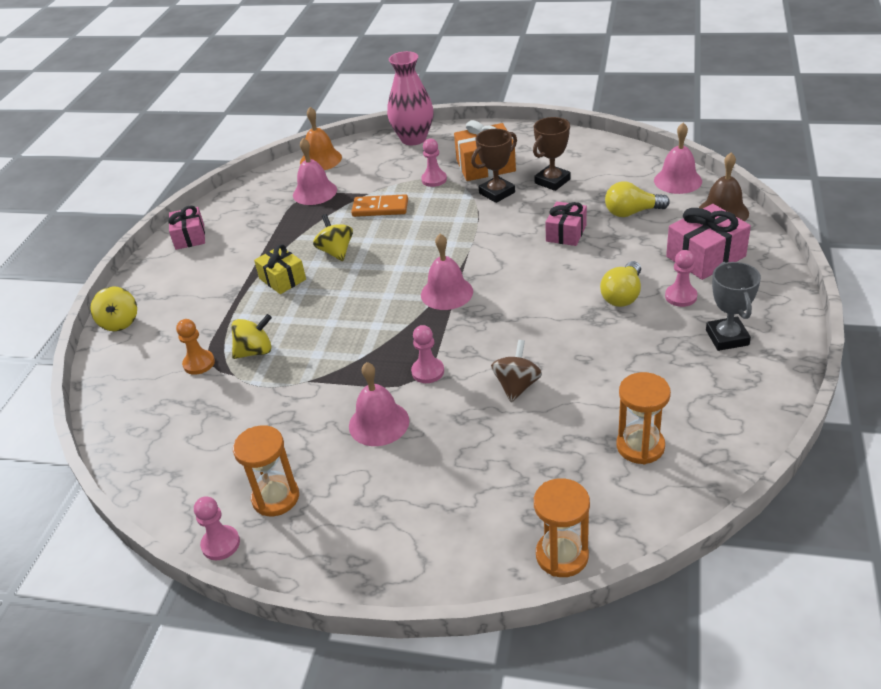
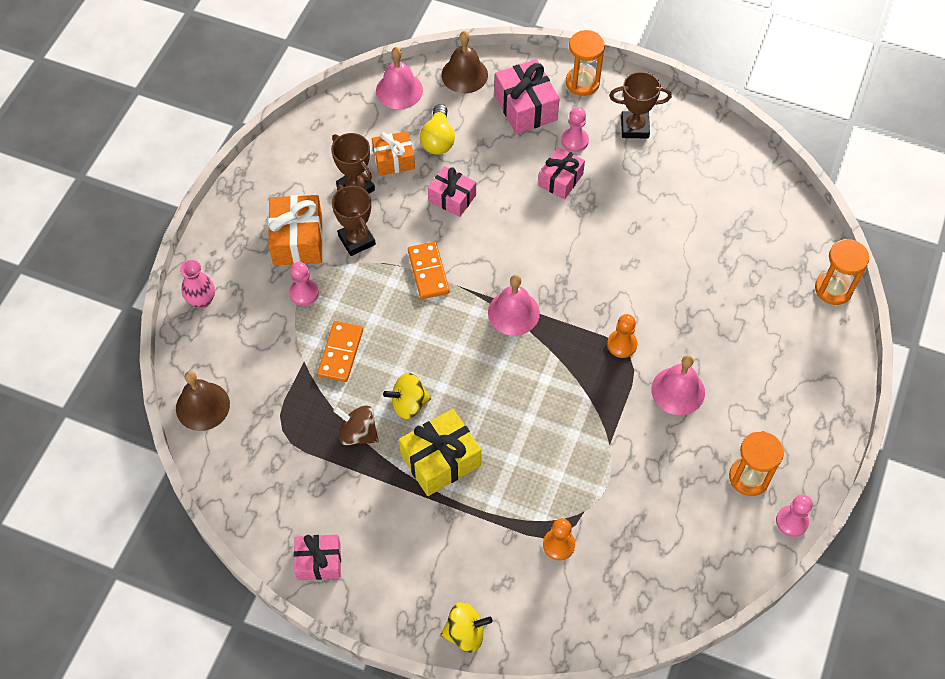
camera: 85 degrees left, 20 degrees up
(255, 351) = (554, 490): yellow spinning top -> none
(282, 279) = (440, 460): yellow gift -> yellow gift, size x1.52
(315, 192) = (277, 417): pink bell -> none
(320, 160) = (202, 406): orange bell -> brown bell
(413, 139) = (202, 300): pink vase -> pink vase, size x0.58
(428, 371) = (622, 344): pink pawn -> orange pawn
(476, 236) = (428, 272): none -> orange domino
(517, 386) = (656, 281): brown spinning top -> brown spinning top (358, 433)
(593, 194) = (394, 160): none -> orange gift
(622, 295) = (560, 179): yellow light bulb -> pink gift
(640, 446) = (740, 216): orange hourglass -> orange hourglass (582, 82)
(727, 337) = (634, 127): grey trophy -> brown trophy

